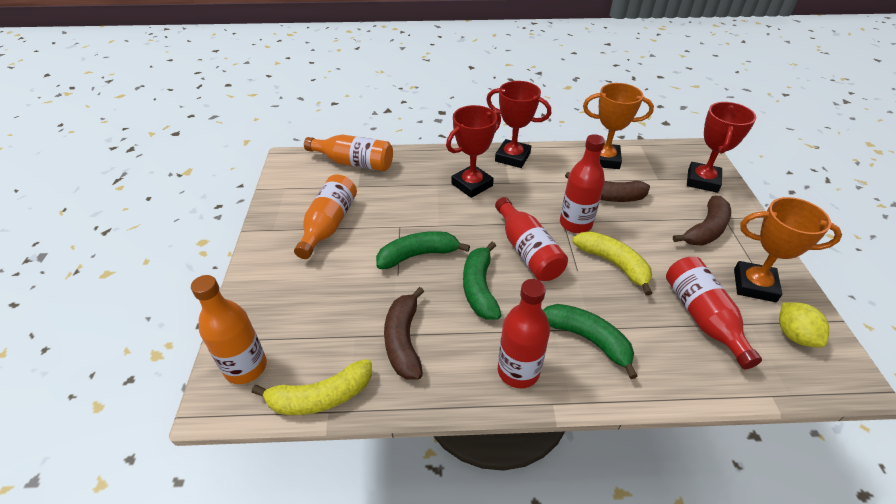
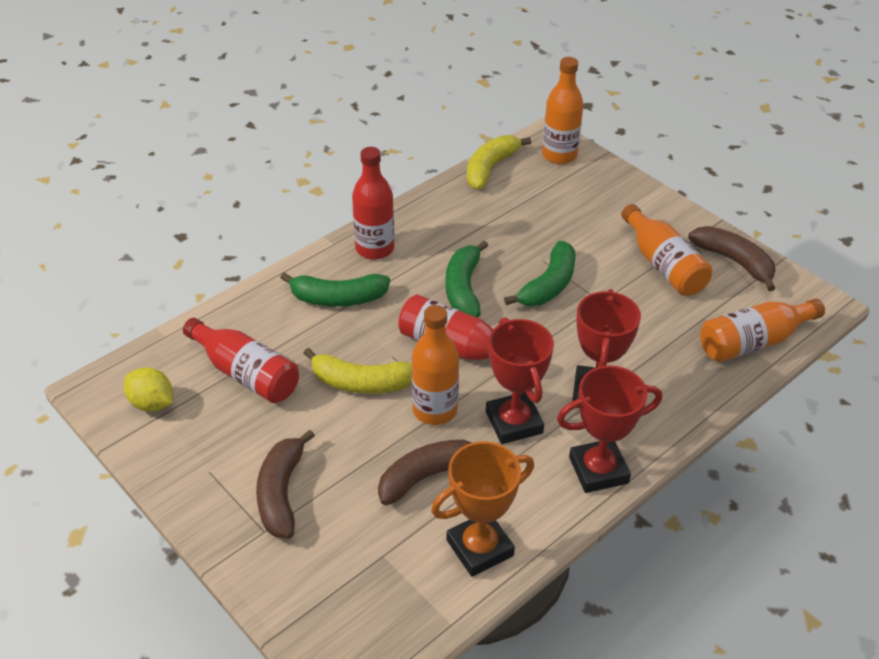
camera: 140 degrees right, 0 degrees up
(404, 340) = (478, 222): brown banana -> brown banana (734, 261)
(479, 288) = (463, 288): green banana -> green banana turned 135 degrees counterclockwise
(575, 224) = (435, 410): red bottle -> orange bottle
(702, 181) = (320, 592): red trophy -> red trophy (514, 422)
(754, 285) = (202, 442): orange trophy -> none

